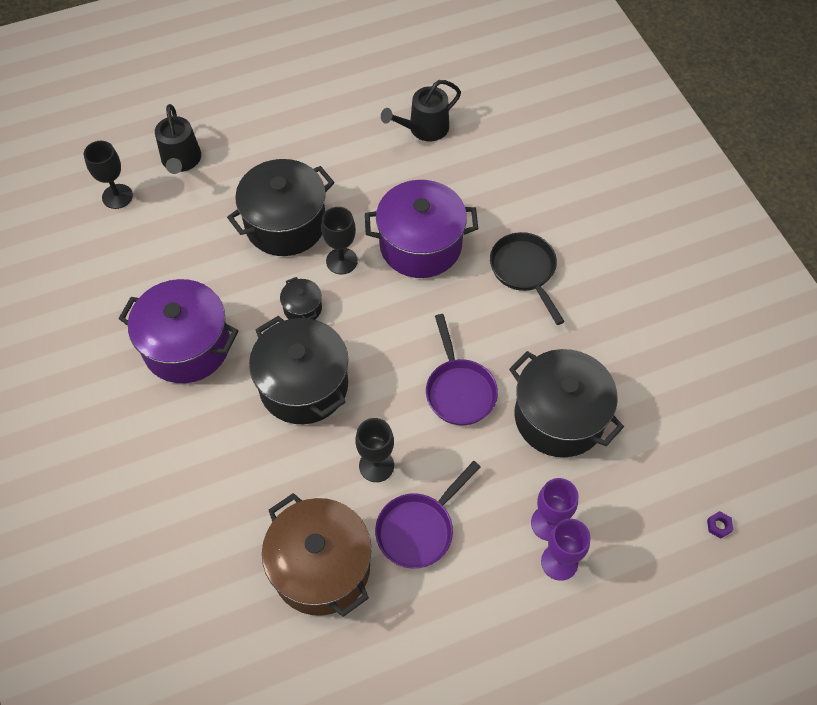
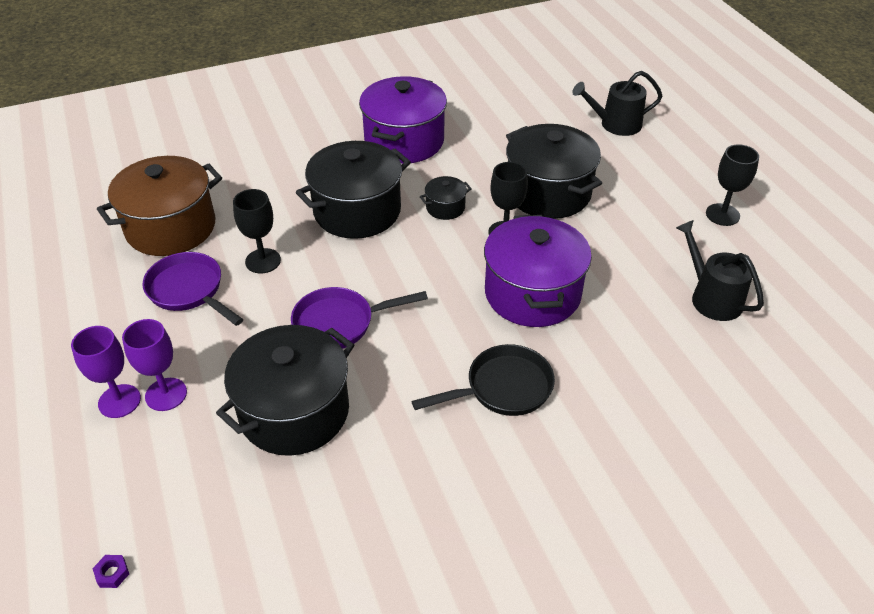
camera: 90 degrees right, 15 degrees down
(117, 196) = (565, 93): black goblet -> black goblet (722, 215)

